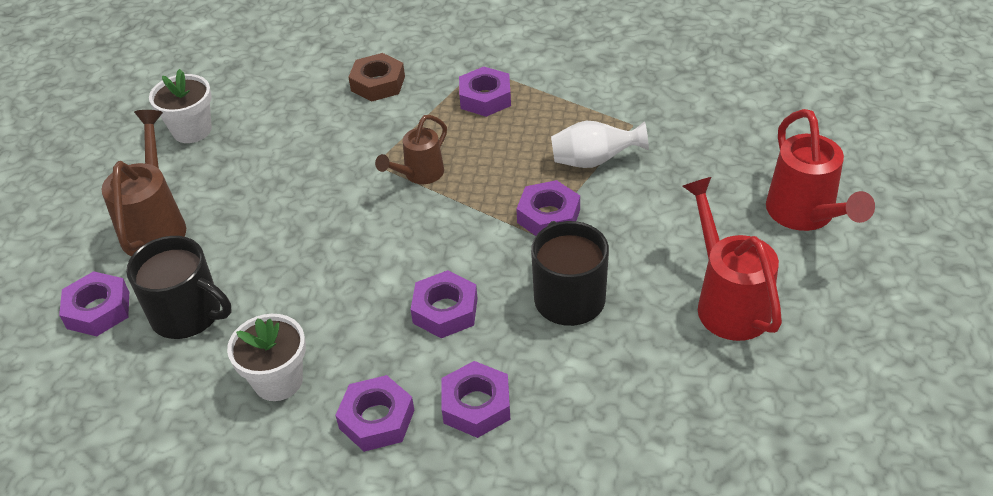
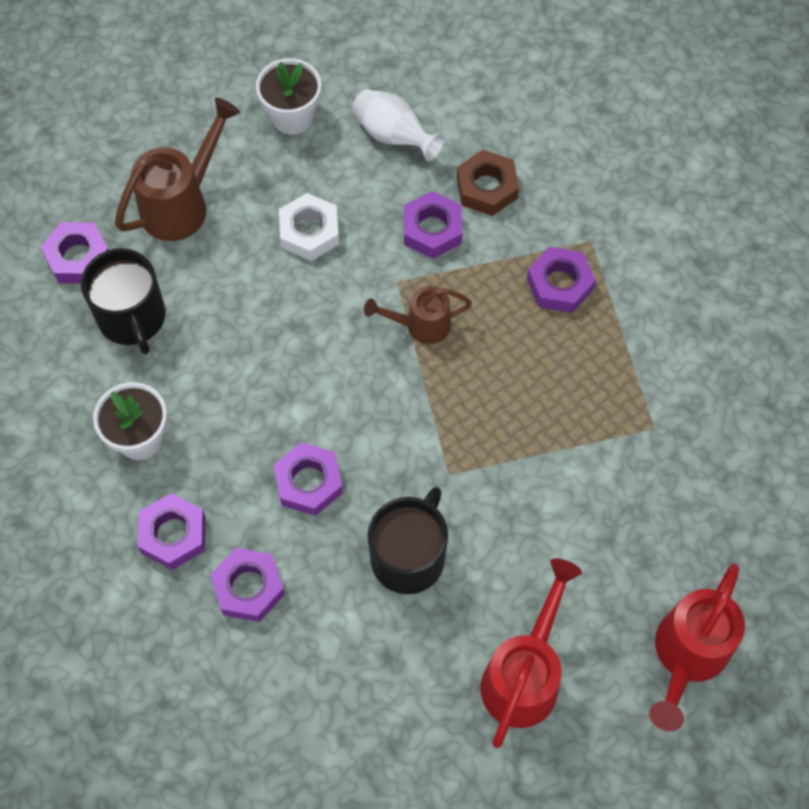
camera: 40 degrees right, 20 degrees up
(277, 179) = (309, 232): none -> white nut
(548, 216) = (477, 462): purple nut -> purple nut (432, 229)
(594, 161) = (576, 438): white vase -> white vase (394, 136)

